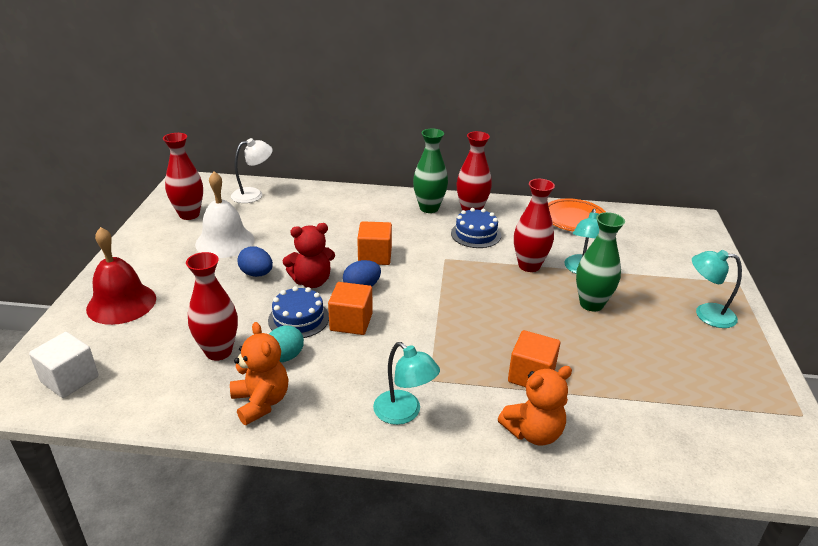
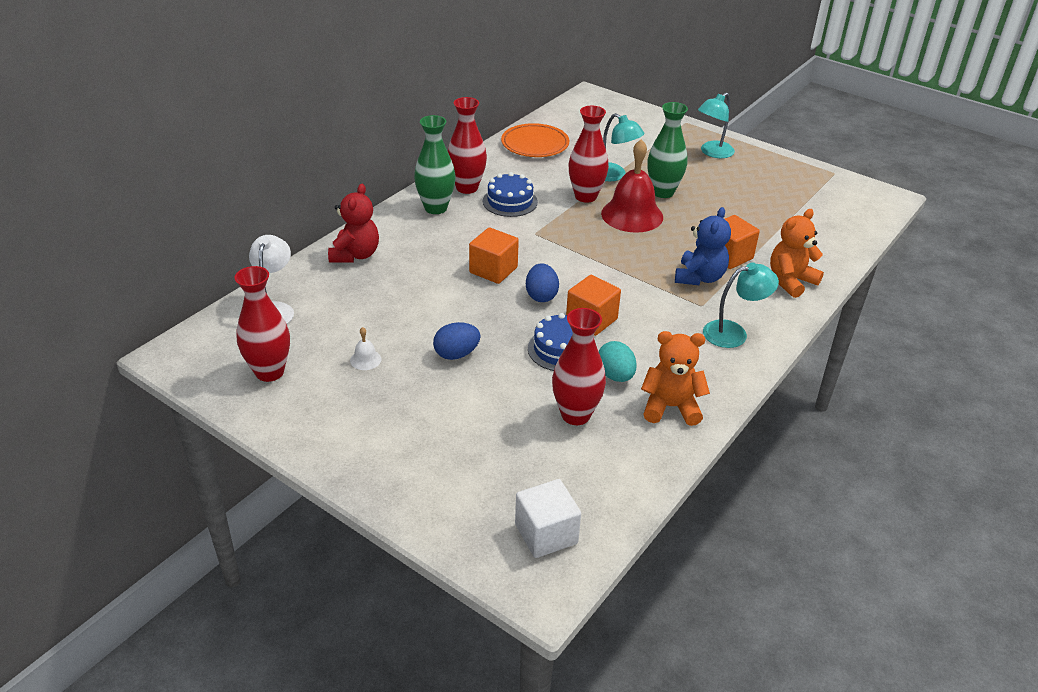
camera: 60 degrees left, 5 degrees up
(121, 303) = (427, 469): red bell -> red bell (632, 215)
(225, 241) = (365, 359): white bell -> white bell, size x0.41
(311, 281) = (503, 322): red teddy bear -> red teddy bear (355, 255)
(474, 366) = (699, 277): none -> blue teddy bear
(533, 432) = (790, 281): orange teddy bear -> orange teddy bear turned 135 degrees counterclockwise

